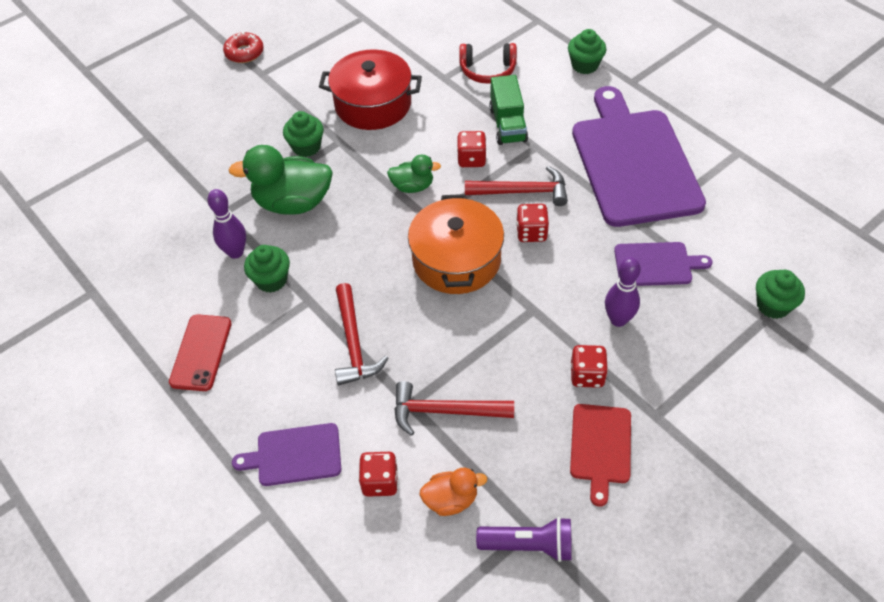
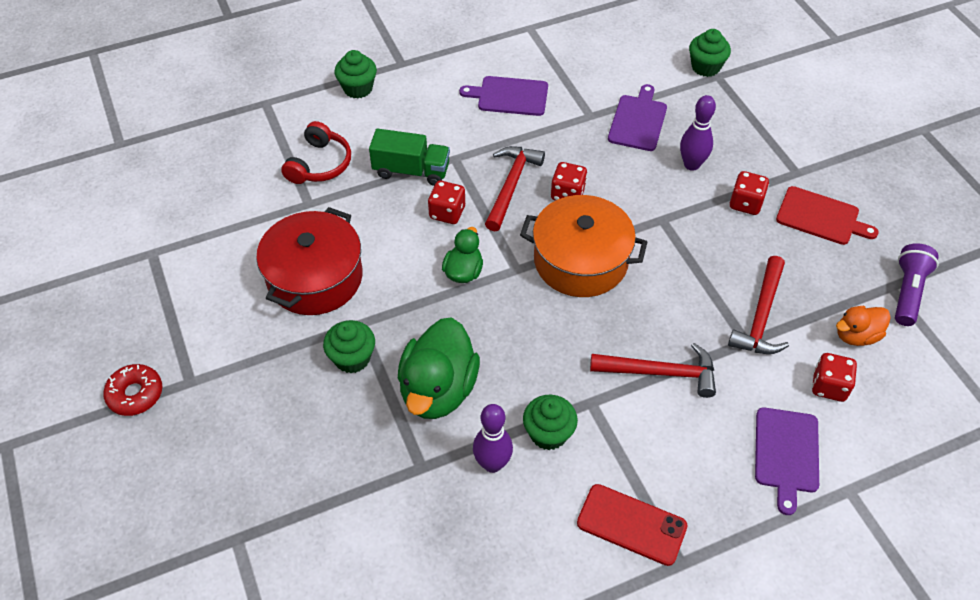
camera: 75 degrees left, 0 degrees up
(451, 500) = (856, 335): orange duck -> orange duck turned 120 degrees counterclockwise
(633, 162) = (509, 96): purple cutting board -> purple cutting board, size x0.47

